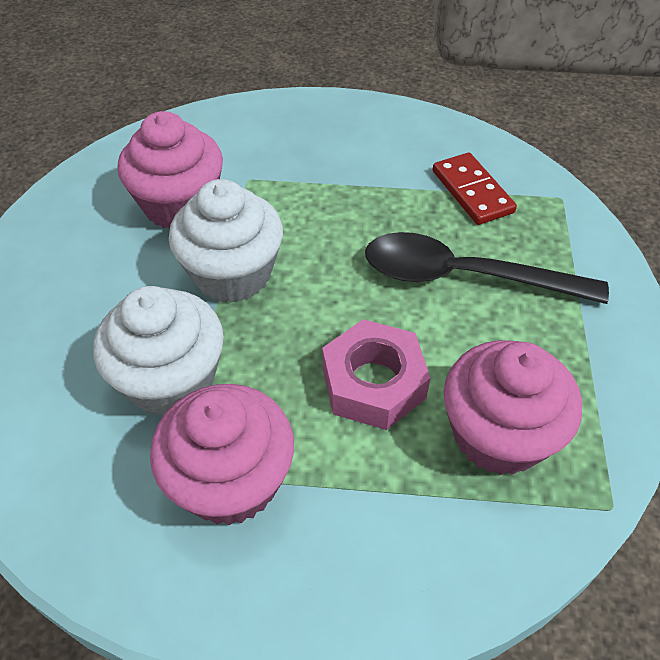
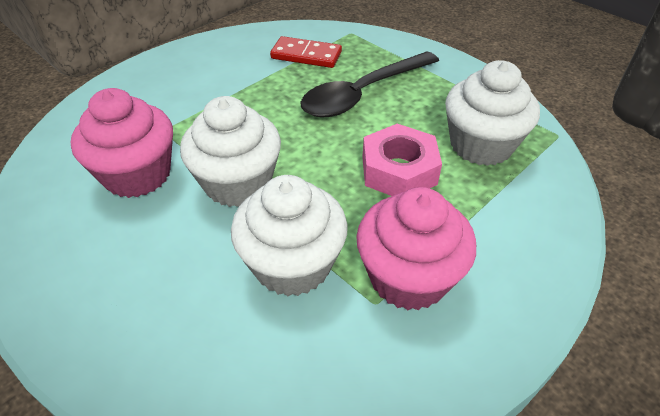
camera: 50 degrees left, 5 degrees down
(498, 434) = (481, 145): pink cupcake -> white cupcake

